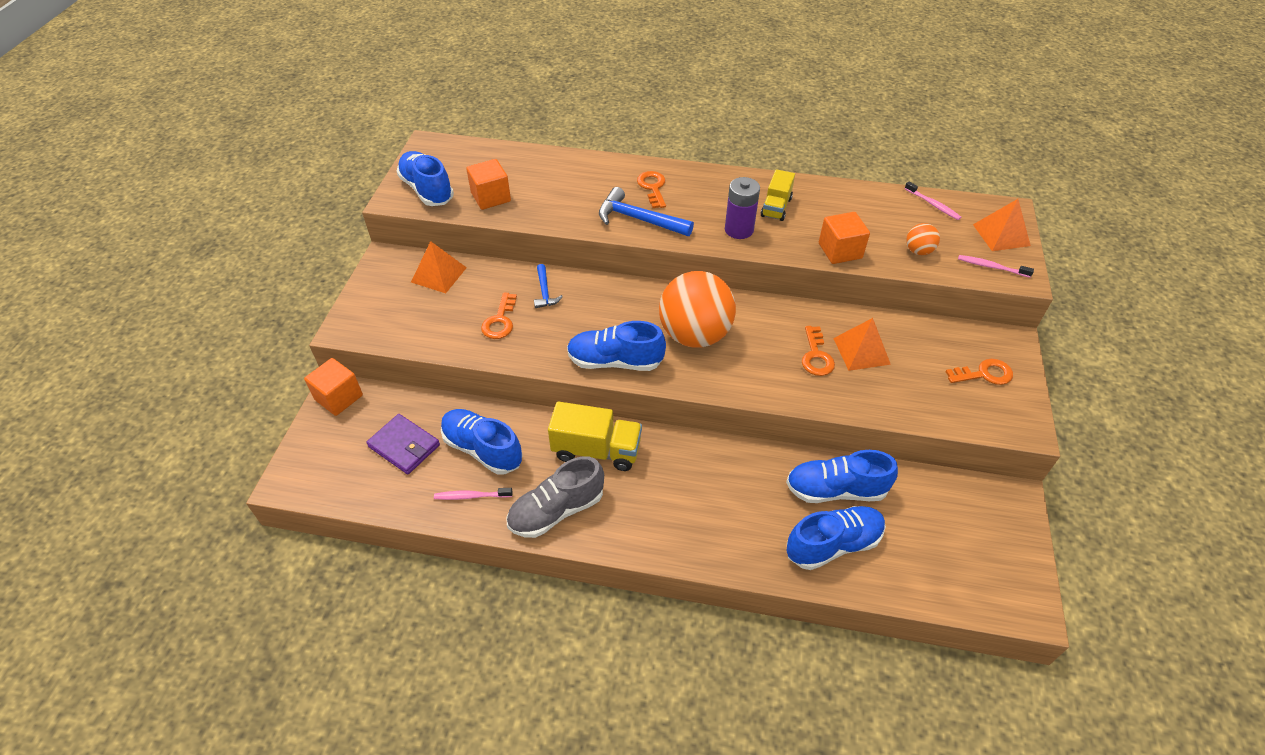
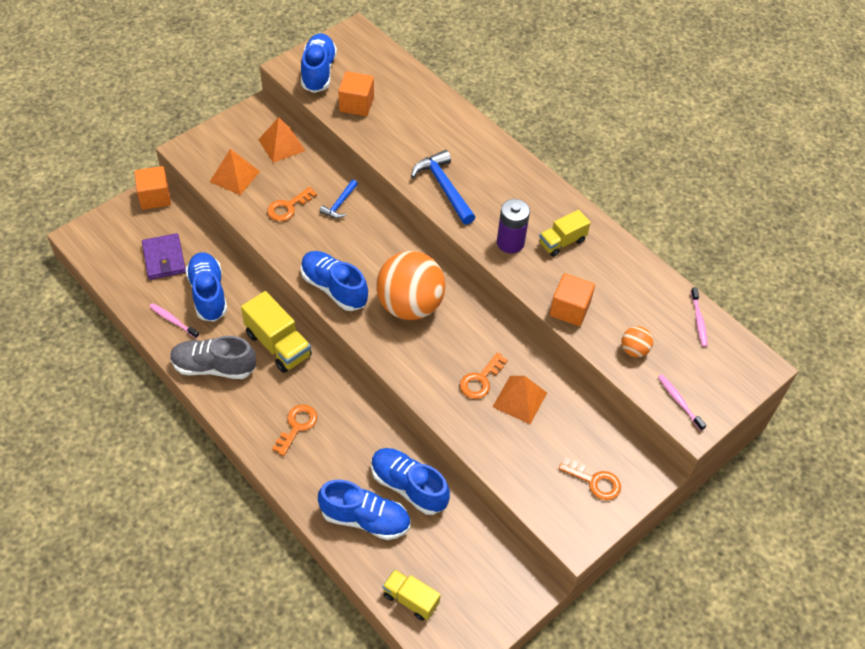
camera: 35 degrees right, 5 degrees up
(652, 187) = (483, 167): orange key -> orange key (297, 426)
(944, 584) = (410, 599): none -> yellow truck
(1001, 235) = (724, 382): orange pyramid -> orange pyramid (234, 176)

